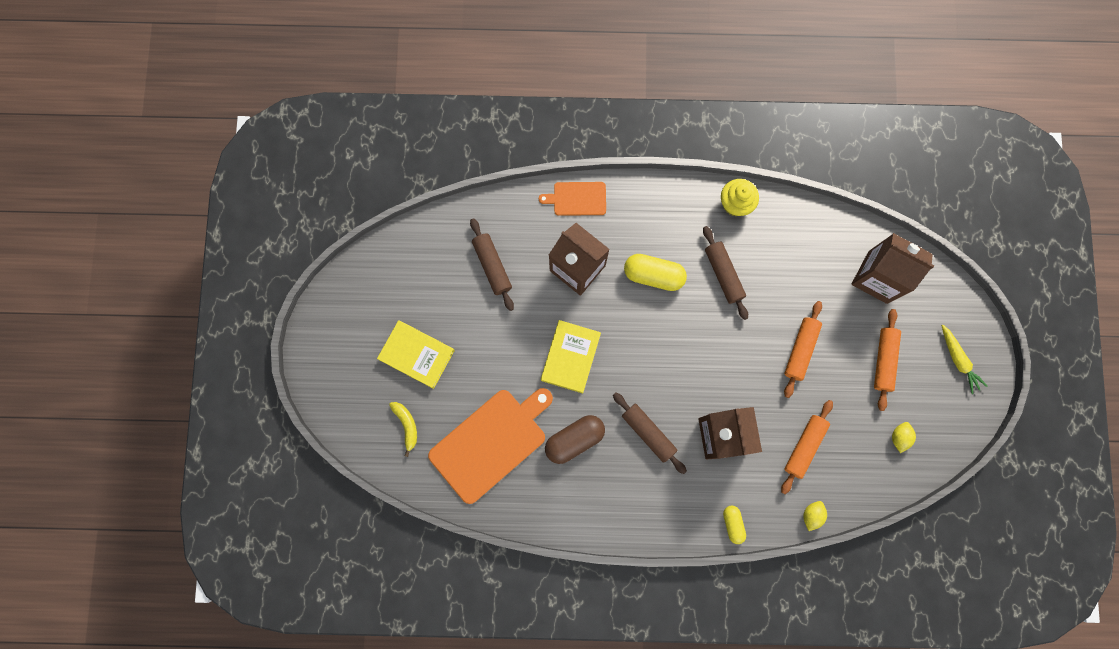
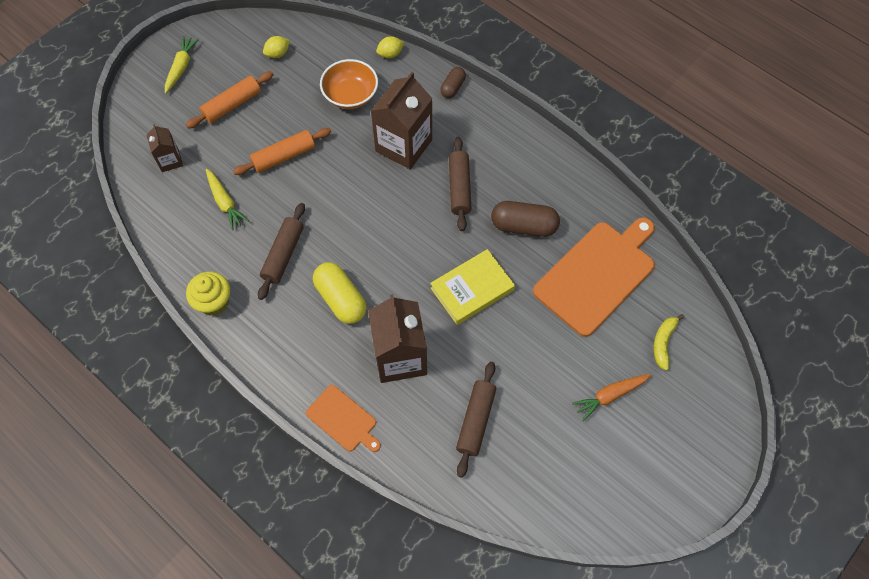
camera: 140 degrees left, 15 degrees down
(417, 355) = (610, 396): yellow book -> orange carrot
(491, 442) = (597, 275): orange cutting board -> orange cutting board turned 135 degrees clockwise
(733, 524) = (452, 87): yellow capsule -> brown capsule
(803, 278) = (225, 202): none -> yellow carrot
(804, 446) = (350, 95): orange rolling pin -> orange bowl
(877, 277) = (170, 160): brown carton -> brown carton, size x0.52

